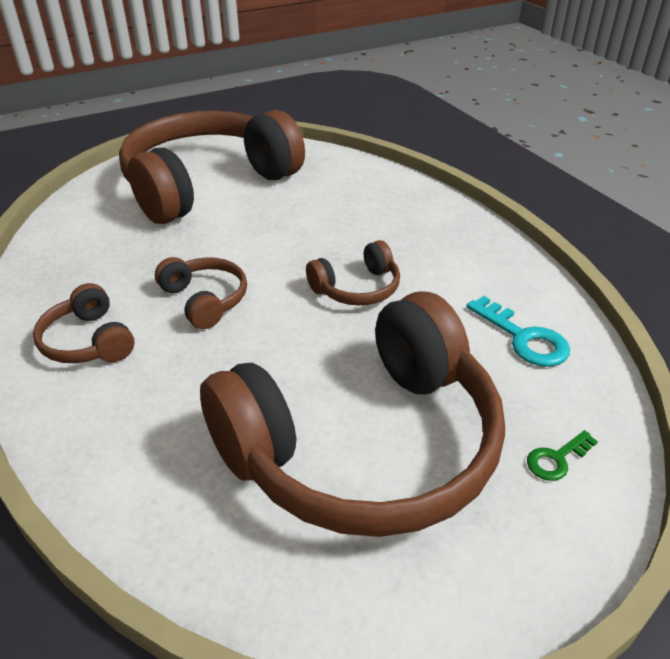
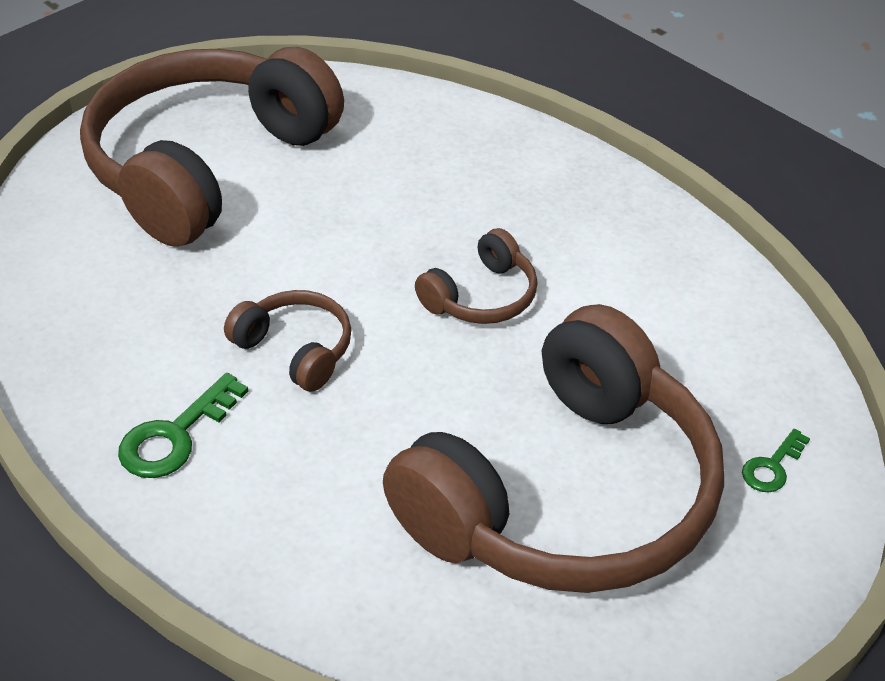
camera: 15 degrees left, 5 degrees up
(88, 341) = (175, 436): brown headphones -> green key
(523, 338) = (700, 327): turquoise key -> none

